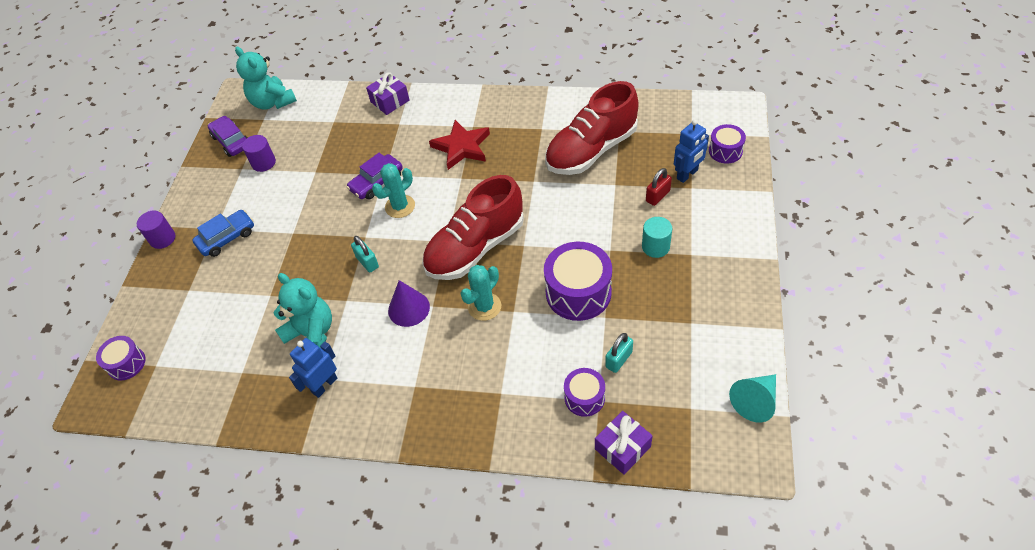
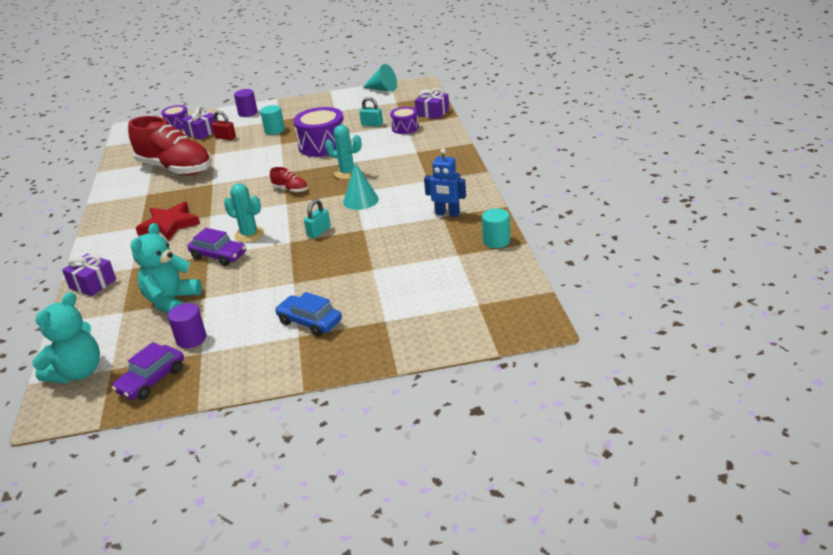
camera: 110 degrees left, 20 degrees down
(126, 363) = (486, 323): purple drum -> none
(162, 239) = (322, 370): purple cylinder -> purple cylinder (248, 113)
(239, 415) = (496, 241): none -> turquoise cylinder
(311, 334) = (404, 234): turquoise teddy bear -> turquoise teddy bear (171, 301)
(409, 308) = (360, 200): purple cone -> turquoise cone
(475, 248) = (290, 190): red shoe -> red shoe, size x0.41
(687, 174) = (202, 132): blue robot -> purple gift

